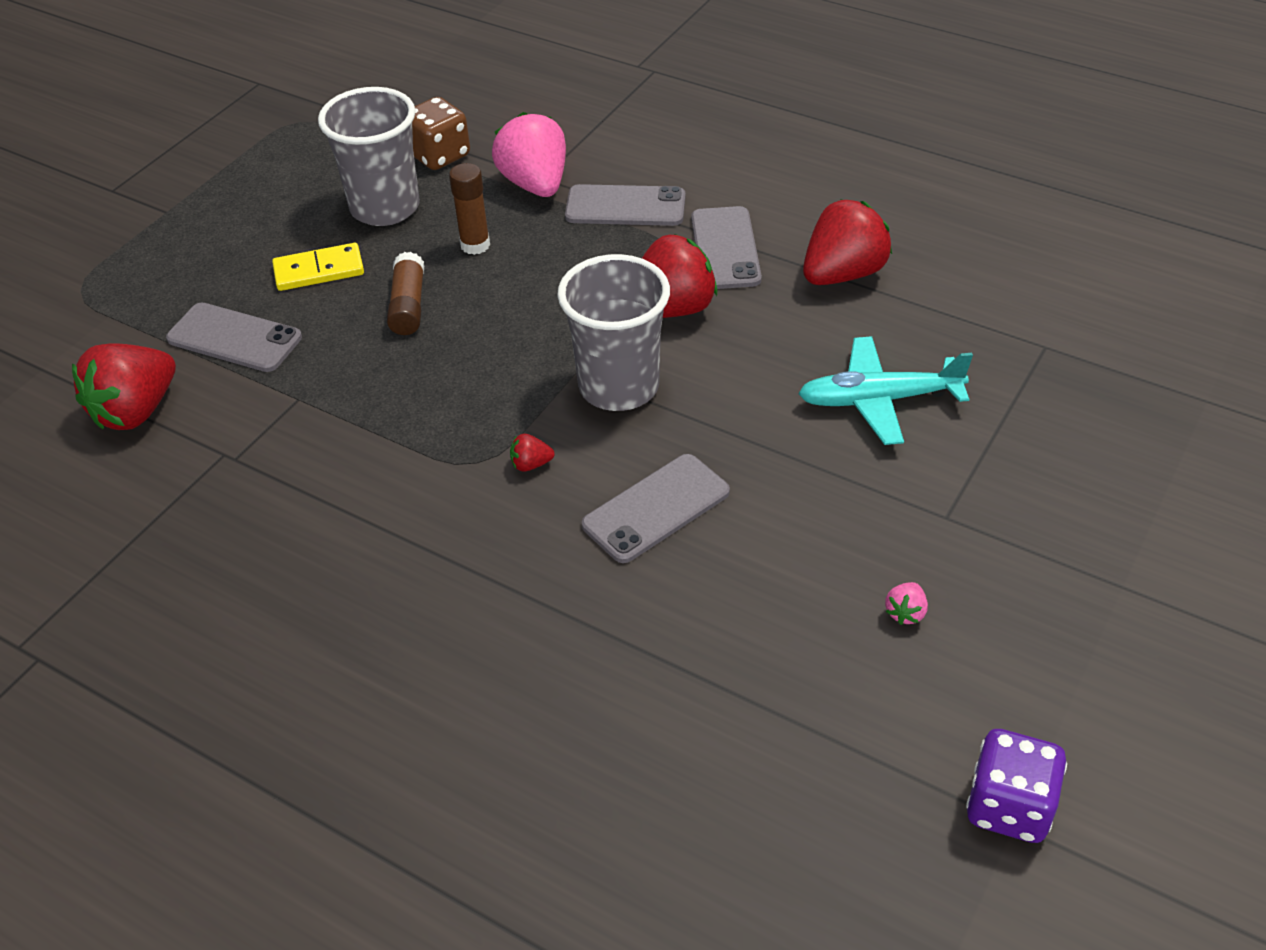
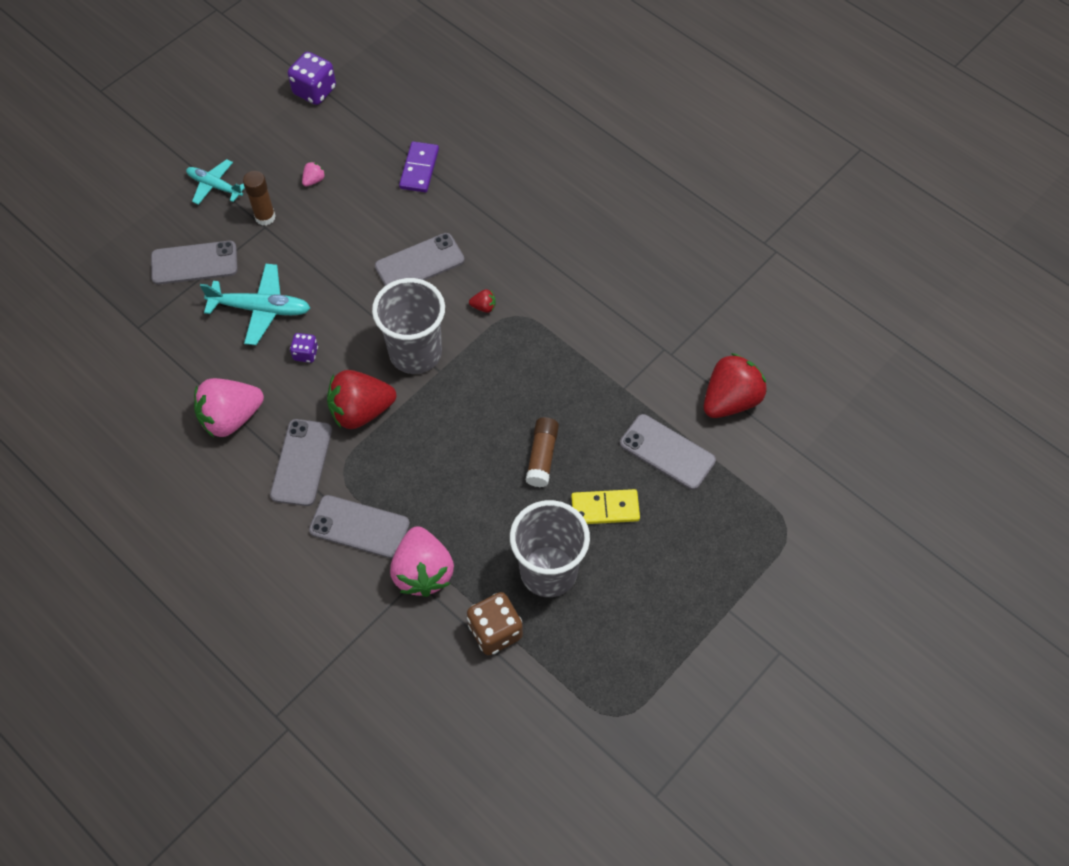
camera: 170 degrees left, 15 degrees up
(475, 245) = (484, 509): brown glue stick -> brown glue stick (265, 217)
(716, 674) = (419, 169): none -> purple domino
(780, 358) = (305, 353): none -> purple dice
(843, 274) = (231, 418): red strawberry -> pink strawberry
(1024, 441) = (194, 263): none -> grey phone
(1077, 567) = (215, 186): none -> turquoise plane

